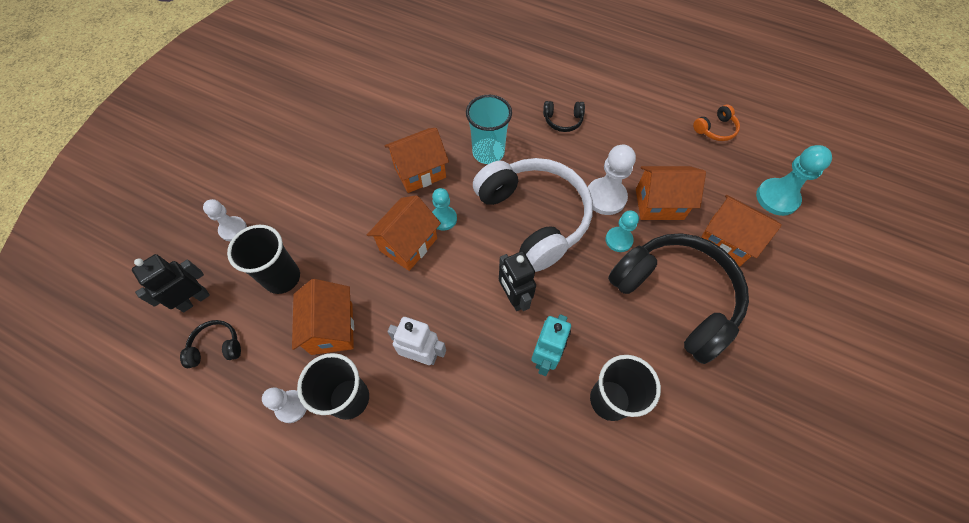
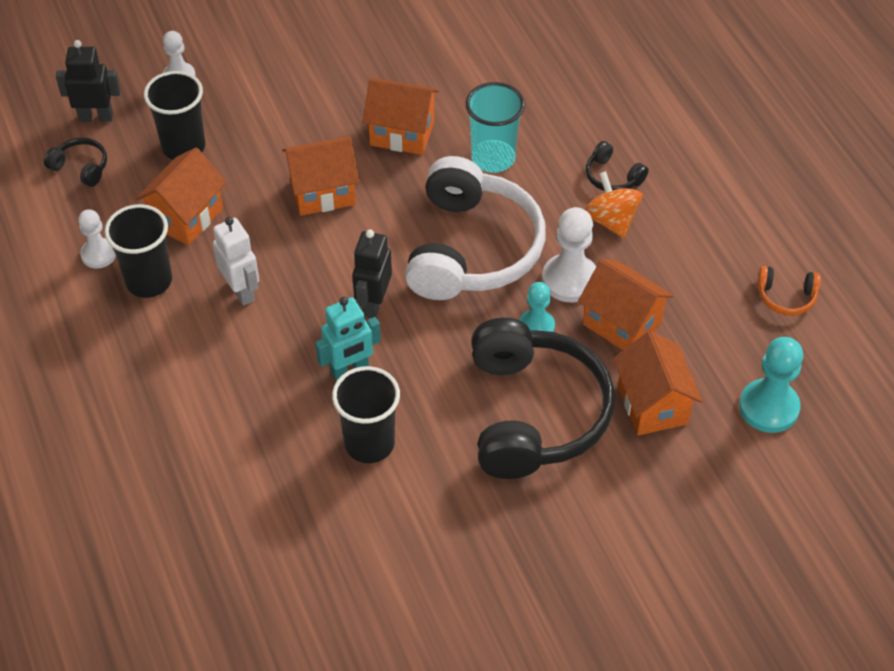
camera: 40 degrees right, 10 degrees down
(443, 219) = (380, 191): turquoise pawn -> none
(588, 146) = (611, 220): none -> orange spinning top

